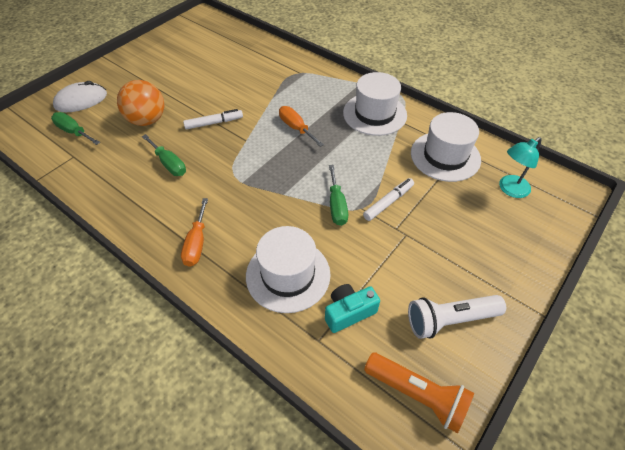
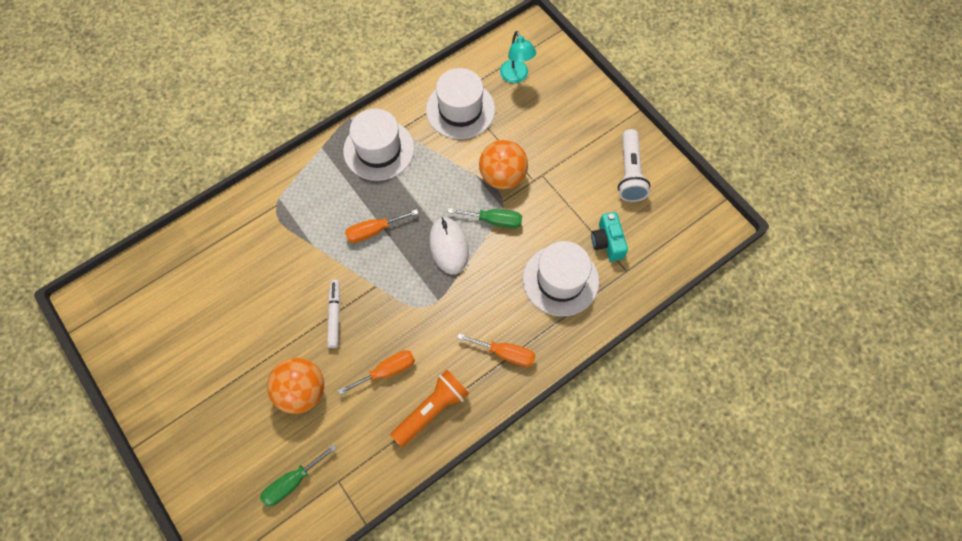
camera: 75 degrees left, 15 degrees up
(81, 100) = (229, 475): white mouse -> white mouse (448, 246)
(169, 164) = (387, 371): green screwdriver -> orange screwdriver
(388, 202) = (502, 176): white marker -> orange ball
(417, 395) = (682, 216): orange flashlight -> orange flashlight (432, 410)

